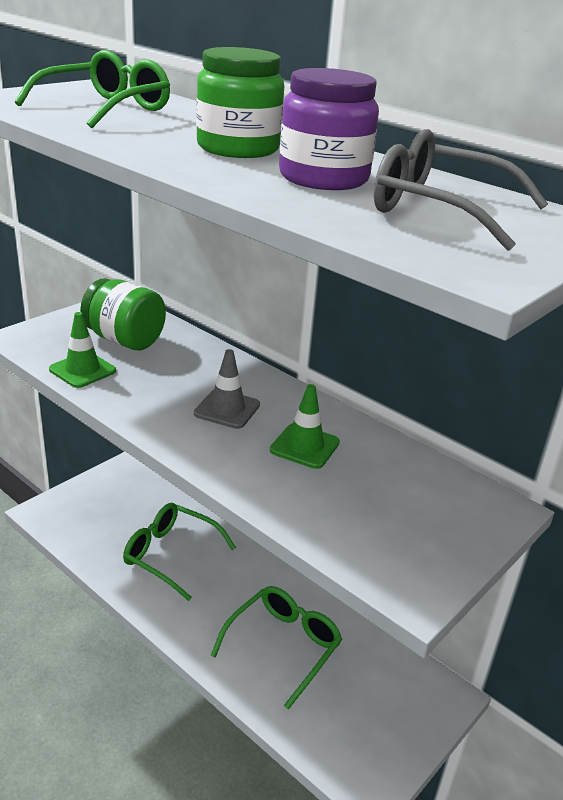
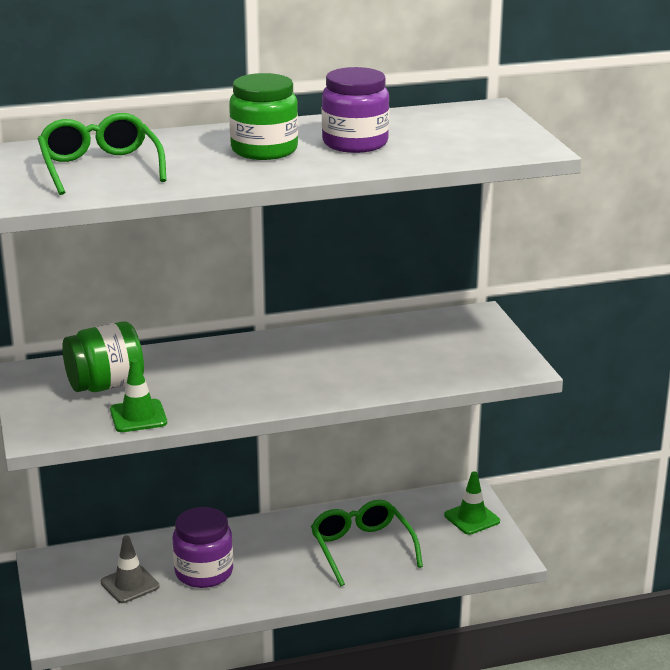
camera: 55 degrees left, 5 degrees down
(170, 555) = (204, 572): green glasses -> purple jar
(227, 409) = (270, 370): grey traffic cone -> grey traffic cone (130, 584)
(304, 446) = (349, 355): green traffic cone -> green traffic cone (472, 518)
(439, 209) = (438, 131): grey glasses -> none

